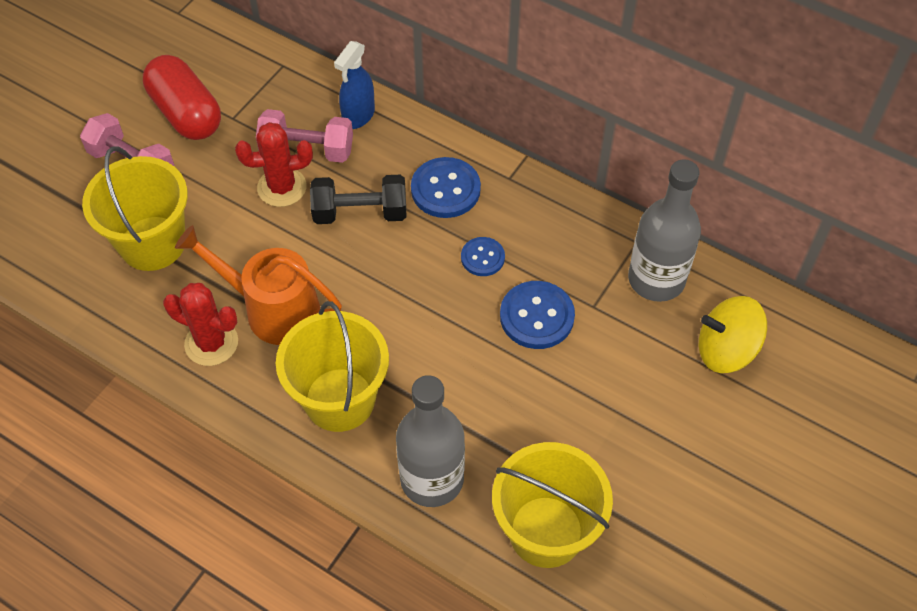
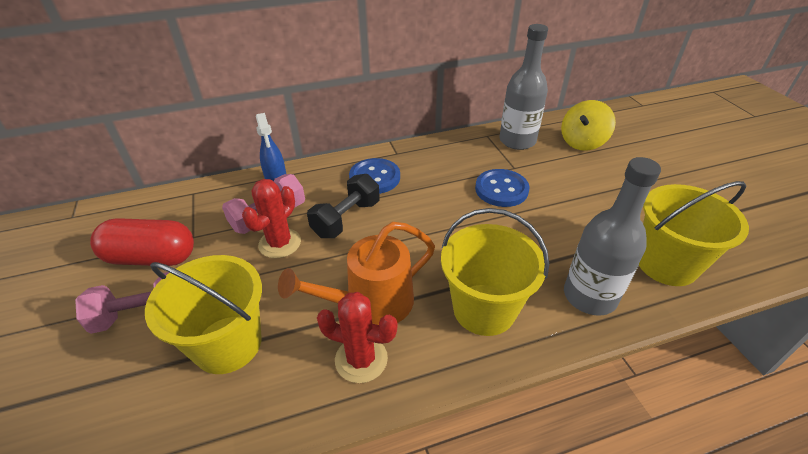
camera: 50 degrees left, 15 degrees down
(211, 343) = (361, 359): red cactus -> red cactus turned 45 degrees clockwise
(482, 257) = (438, 188): blue button -> none

